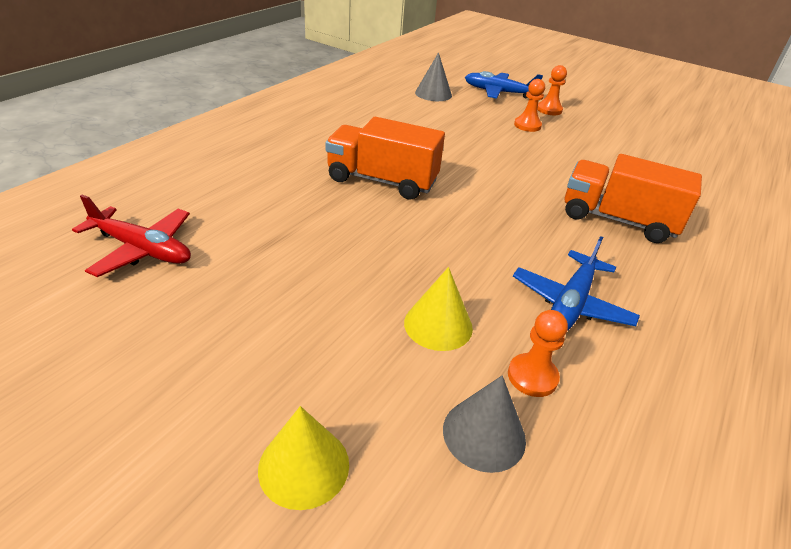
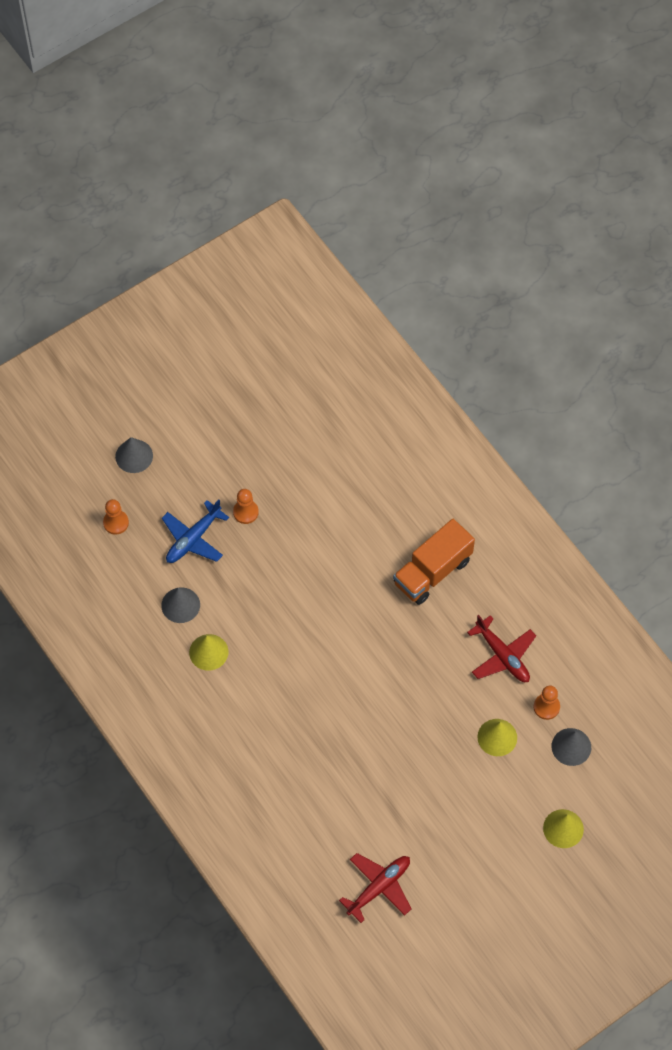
camera: 65 degrees left, 25 degrees up
(382, 181) = (335, 713): orange truck -> none
(399, 109) = (208, 652): none -> yellow cone
(527, 125) = (273, 551): orange pawn -> orange pawn (116, 523)
(539, 67) = (134, 456): none -> grey cone
(571, 304) = (502, 656): blue plane -> red plane

